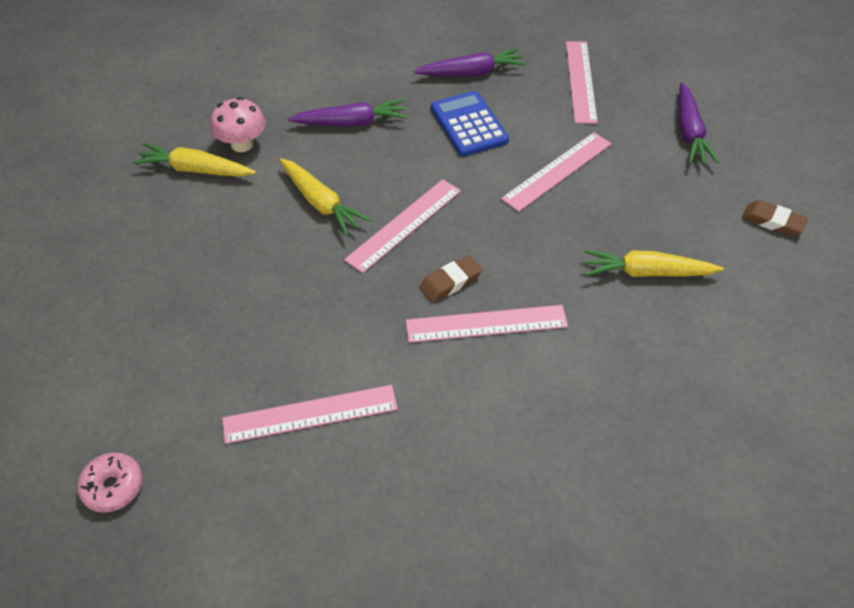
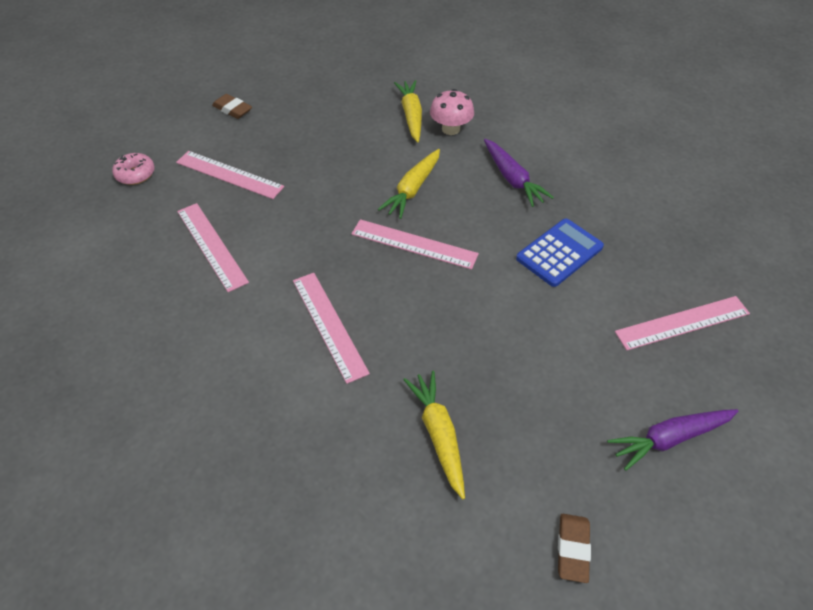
camera: 70 degrees right, 0 degrees up
(450, 282) = (364, 290): brown eraser -> brown eraser (232, 109)
(471, 72) = (632, 236): purple carrot -> none
(557, 171) = (537, 333): pink ruler -> pink ruler (229, 175)

